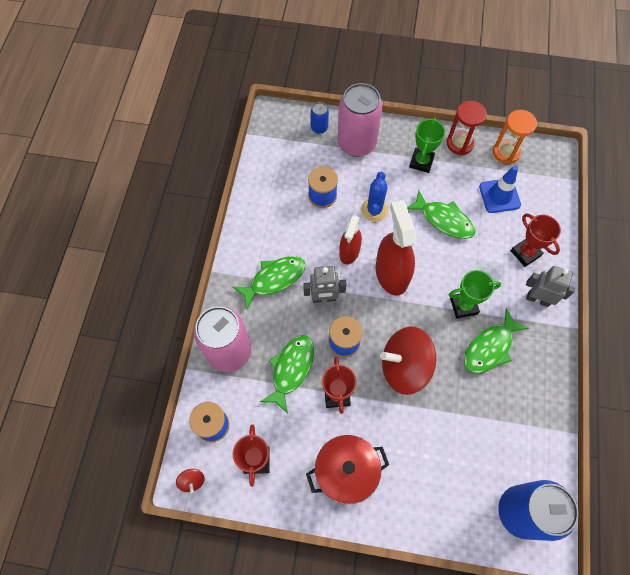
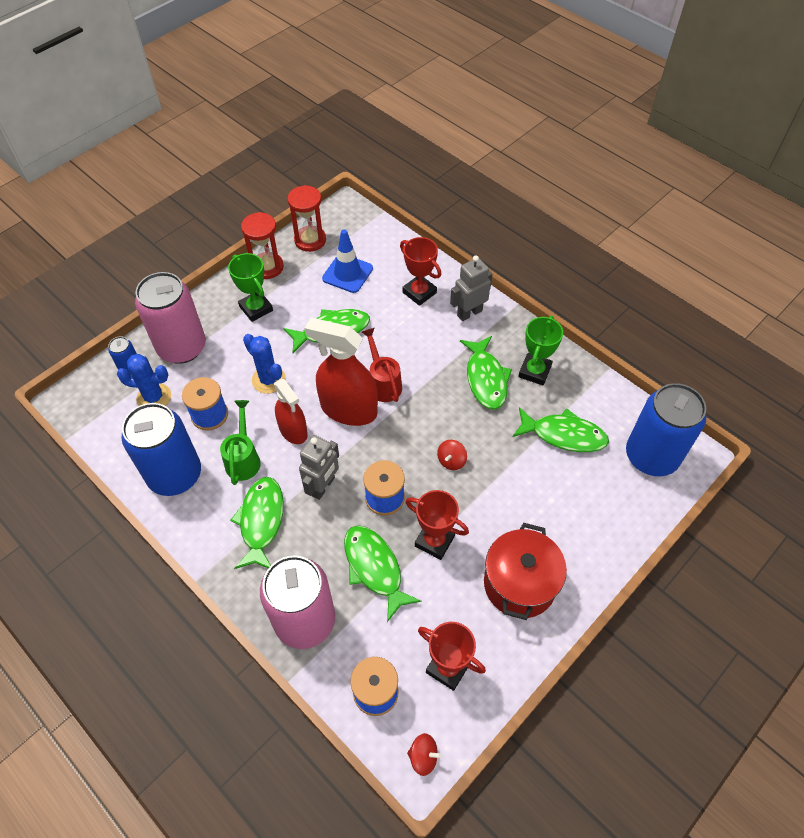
camera: 55 degrees left, 10 degrees down
(268, 208) = (175, 475): none -> blue can
(308, 237) = (243, 458): none -> green watering can
(310, 156) = (154, 397): none -> blue cactus
(404, 367) = (451, 460): red spinning top -> red spinning top, size x0.40
(430, 281) = (383, 382): none -> red watering can
(463, 306) = (430, 372): green trophy -> green trophy (534, 371)
(487, 433) = (564, 435): none -> green fish
(506, 152) = (310, 240): orange hourglass -> red hourglass
(525, 253) = (419, 292): red trophy -> red trophy turned 45 degrees clockwise

